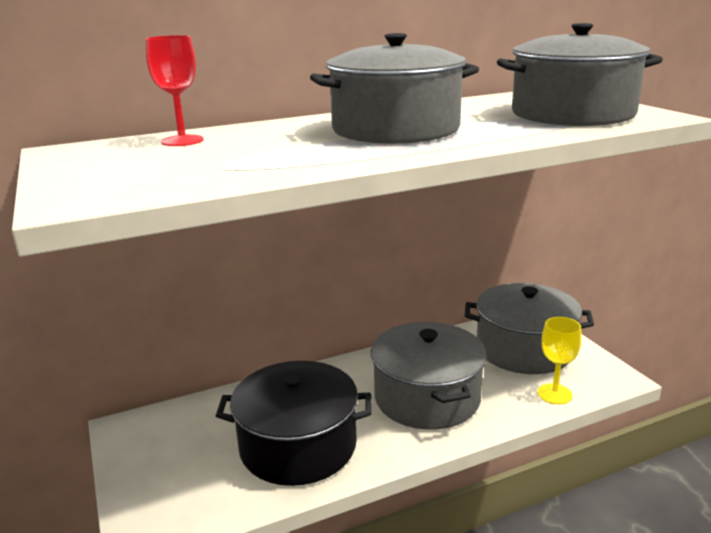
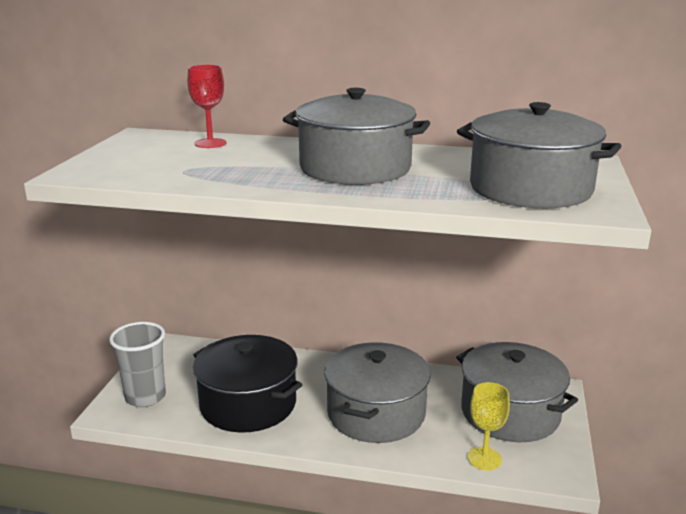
camera: 35 degrees right, 0 degrees up
(170, 495) = (145, 397): none -> grey cup

